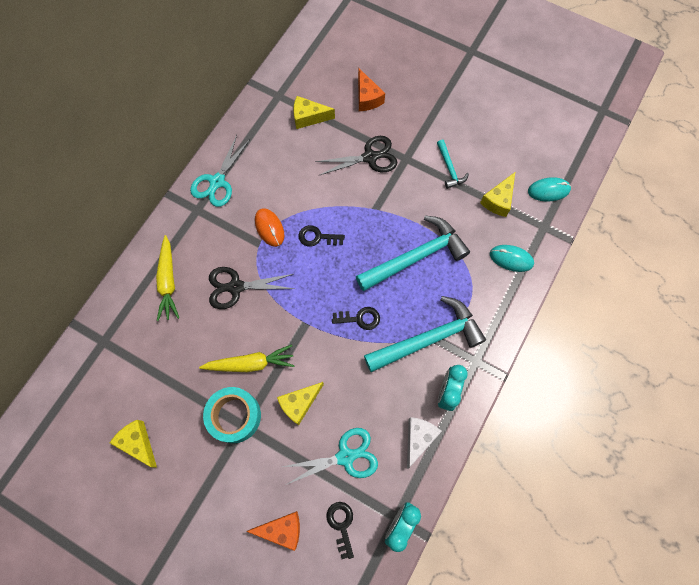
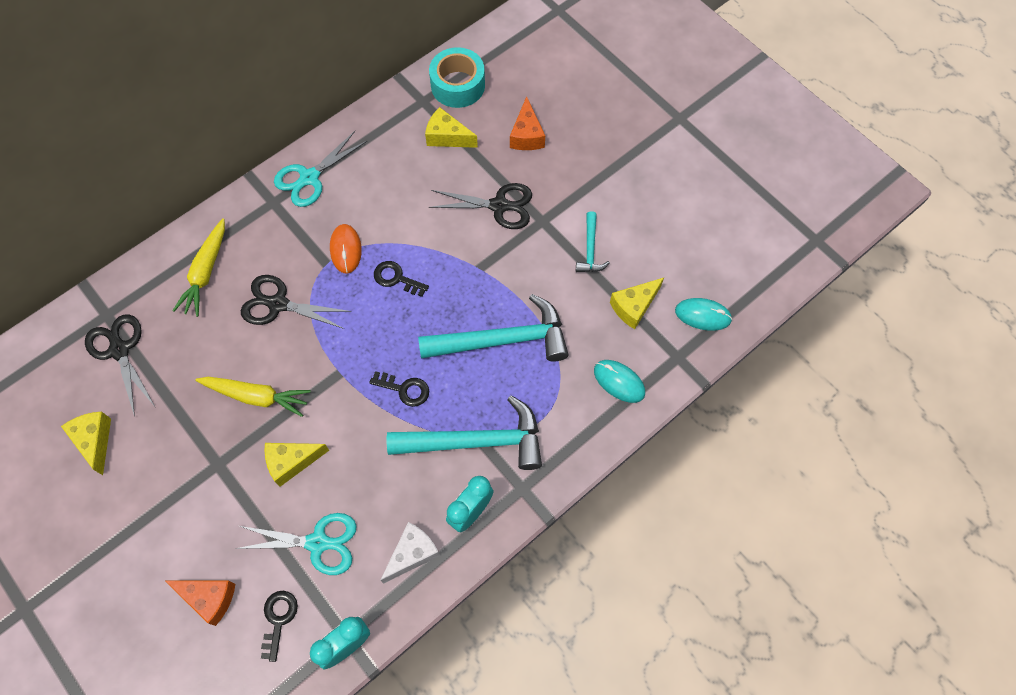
camera: 20 degrees right, 5 degrees down
(126, 365) = (119, 350): none -> black scissors
(234, 416) = (213, 450): turquoise tape -> turquoise tape (458, 85)

